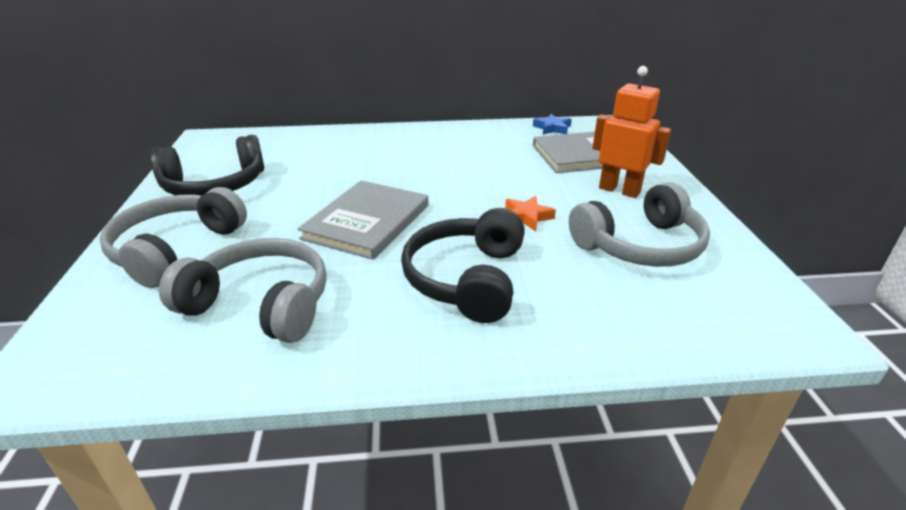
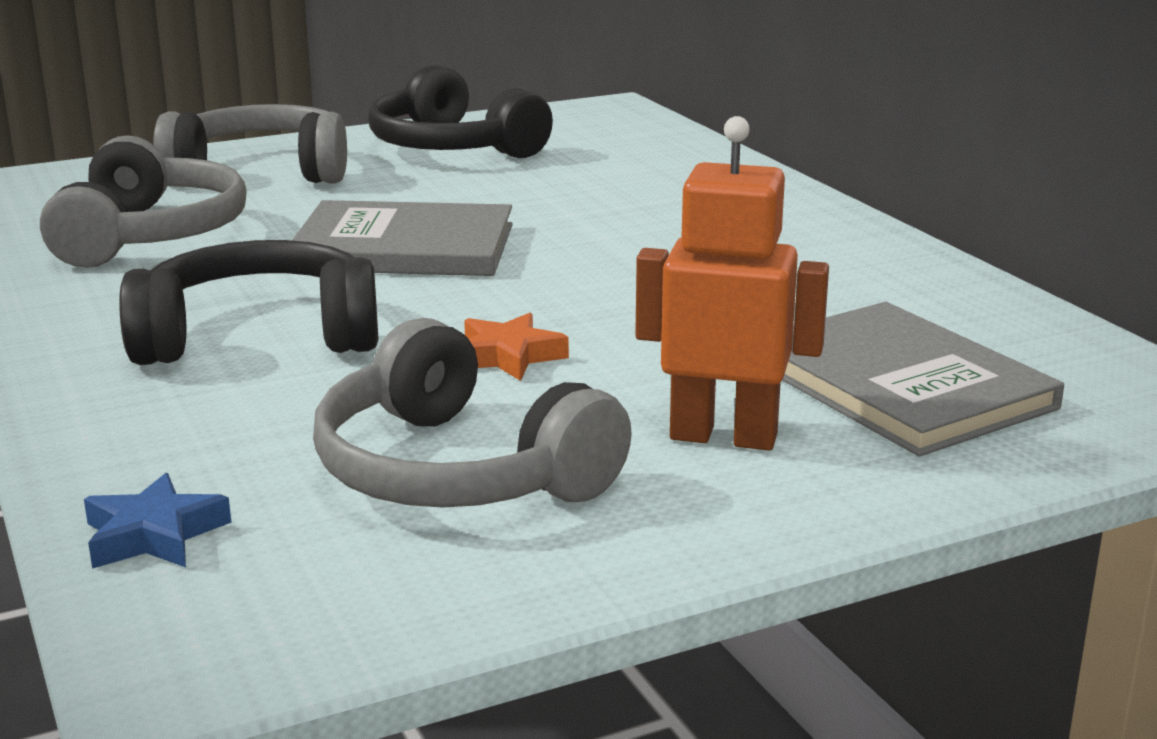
camera: 70 degrees right, 10 degrees down
(552, 128) = (1032, 335): blue star -> blue star (154, 535)
(619, 190) = (723, 437): orange robot -> orange robot turned 90 degrees counterclockwise

